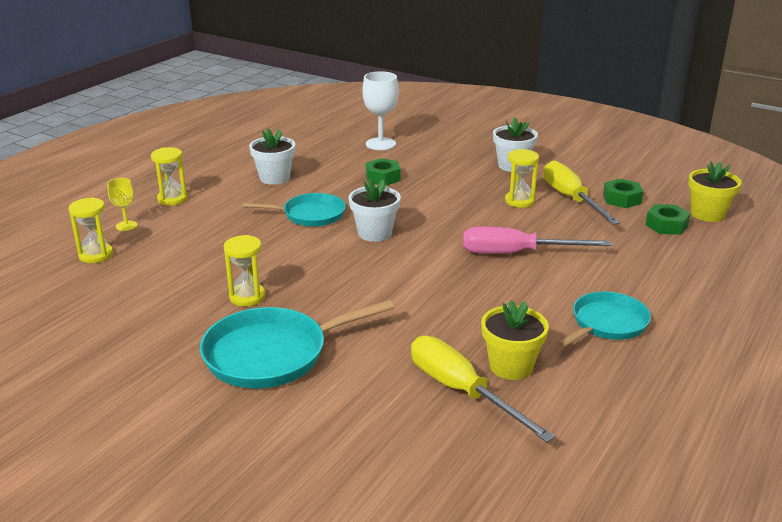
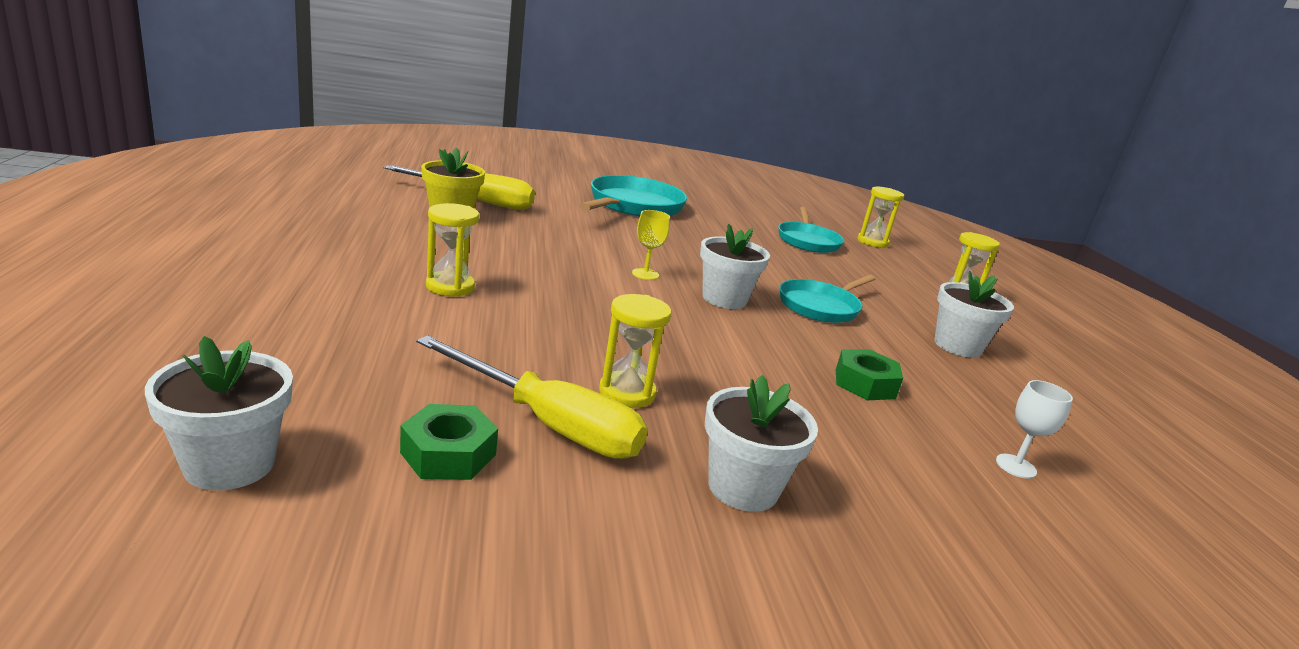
camera: 135 degrees right, 5 degrees down
(126, 226) = (917, 265): yellow goblet -> yellow goblet (645, 274)
(247, 297) = (716, 232): yellow hourglass -> yellow hourglass (450, 287)
(380, 144) = (1016, 466): white goblet -> white goblet, size x0.57
(516, 253) = (541, 306): pink screwdriver -> none
(607, 324) = (378, 252): turquoise pan -> turquoise pan (807, 241)
(666, 225) = (329, 406): green nut -> none
(707, 214) = (230, 464): yellow flower pot -> white flower pot

